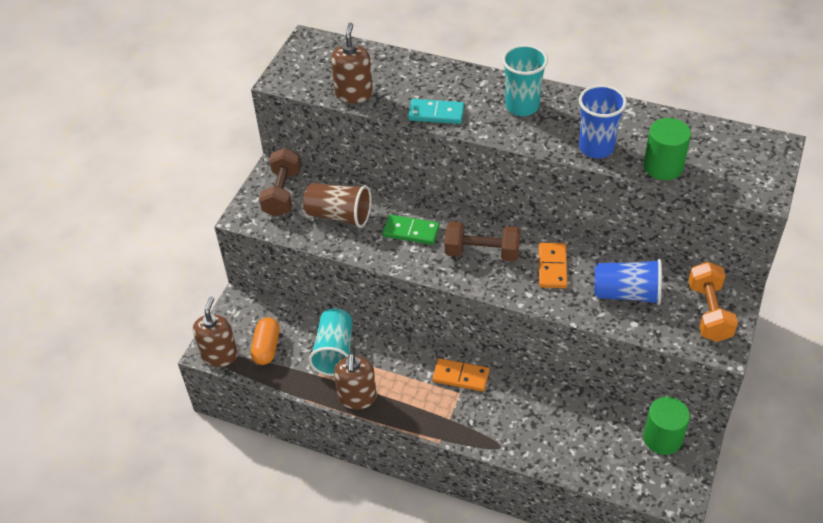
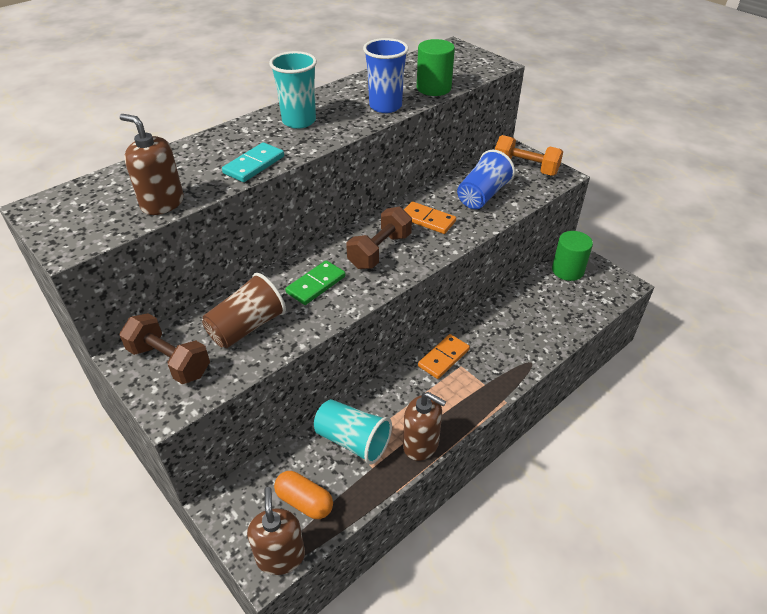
camera: 65 degrees left, 5 degrees down
(219, 355) = (280, 556): brown soap dispenser -> brown soap dispenser turned 45 degrees clockwise

